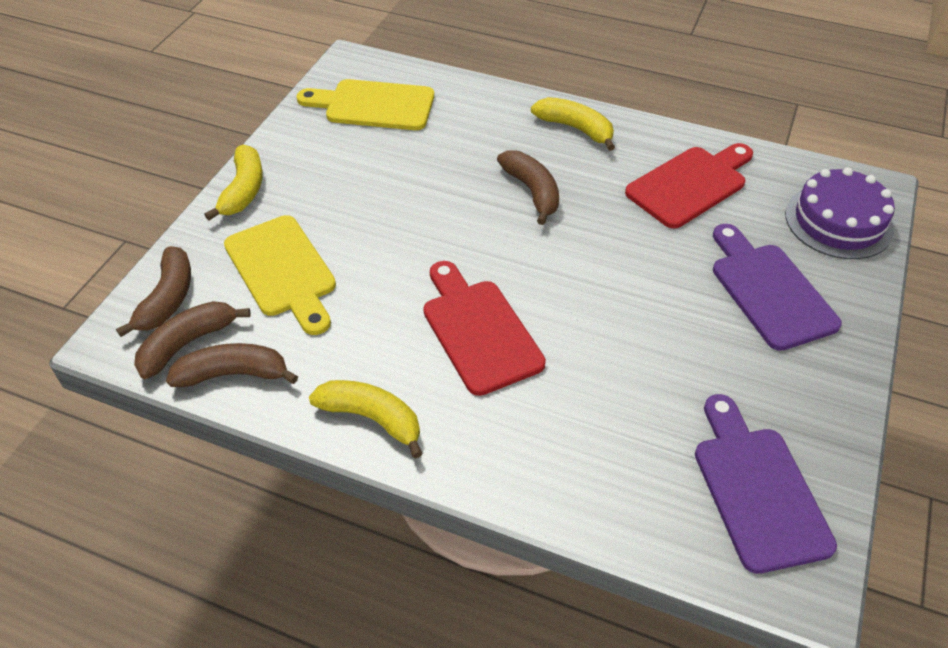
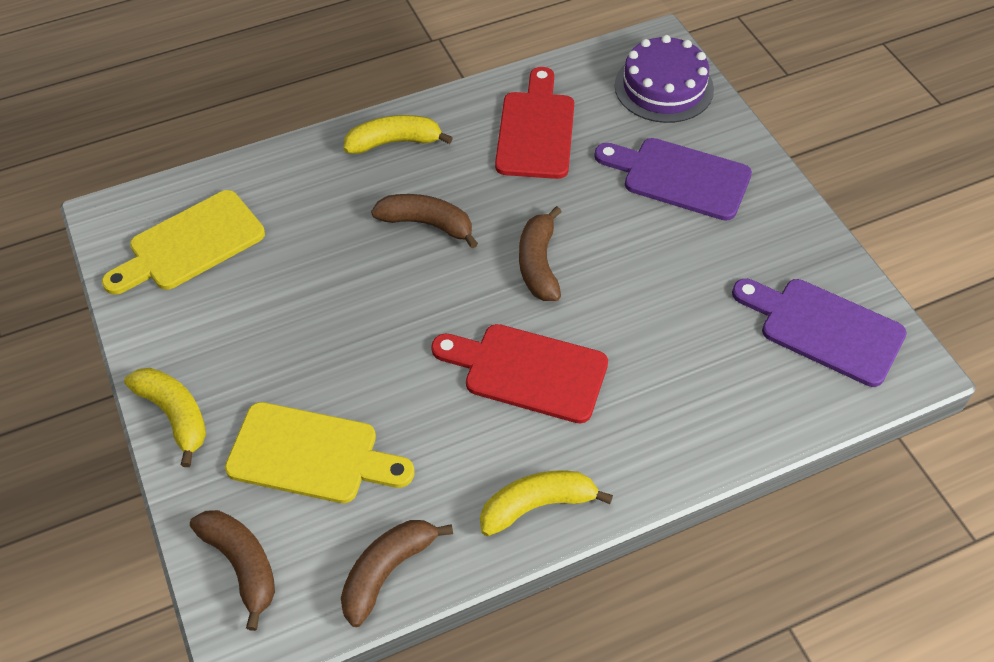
camera: 45 degrees left, 5 degrees up
(187, 344) = (314, 584): brown banana -> brown banana (539, 264)

